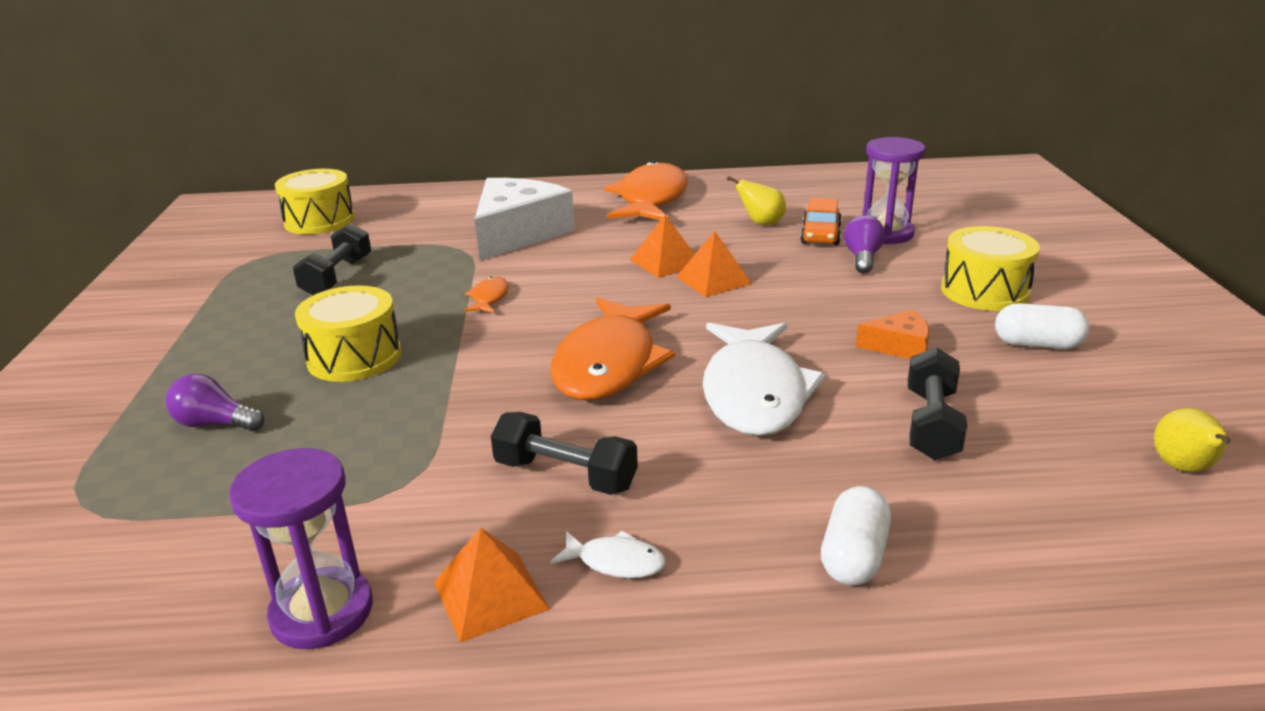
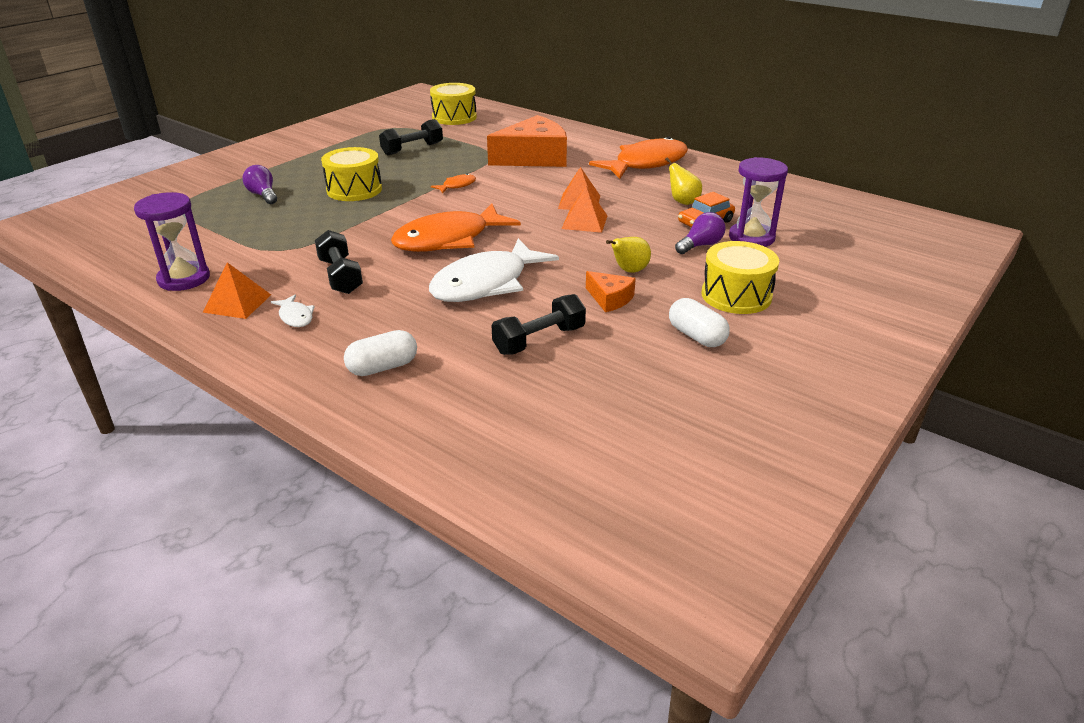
camera: 40 degrees right, 5 degrees up
(517, 233) = (533, 157): white cheese -> orange cheese
(1183, 468) = (626, 430): yellow pear -> yellow pear (629, 271)

